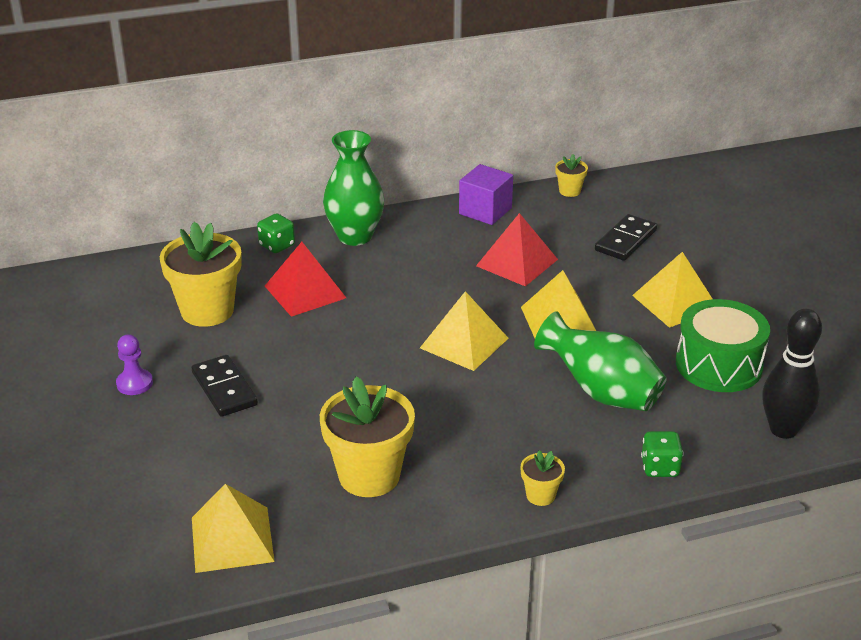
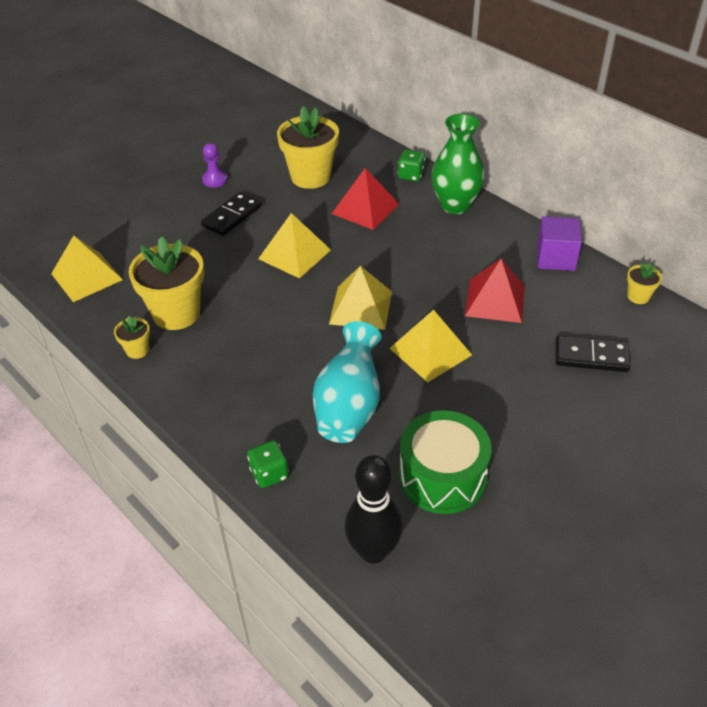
camera: 65 degrees right, 10 degrees up
(540, 495) = (198, 410): yellow flower pot -> yellow flower pot (137, 350)
(601, 392) = (349, 407): green vase -> turquoise vase
(675, 302) = (519, 419): yellow pyramid -> yellow pyramid (294, 254)

